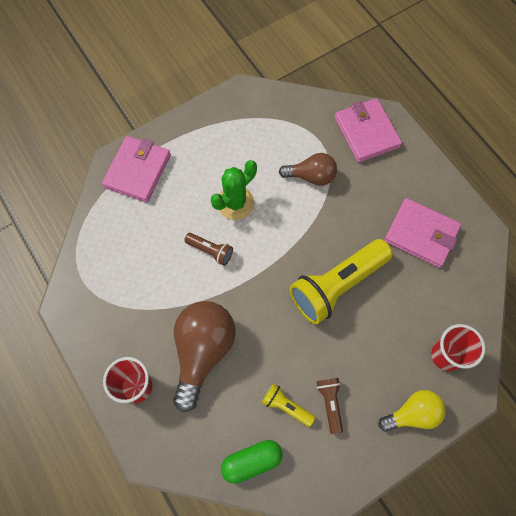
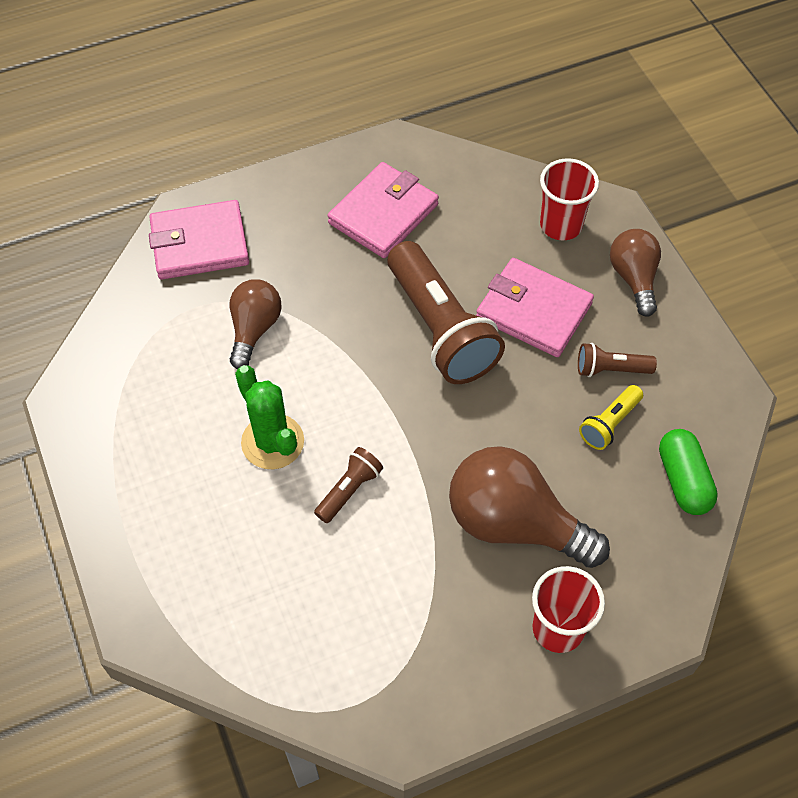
camera: 80 degrees left, 10 degrees down
(137, 171) = (169, 588): pink wallet -> pink wallet (533, 311)
(337, 285) = (440, 328): yellow flashlight -> brown flashlight
(412, 414) = (634, 278): yellow light bulb -> brown light bulb

